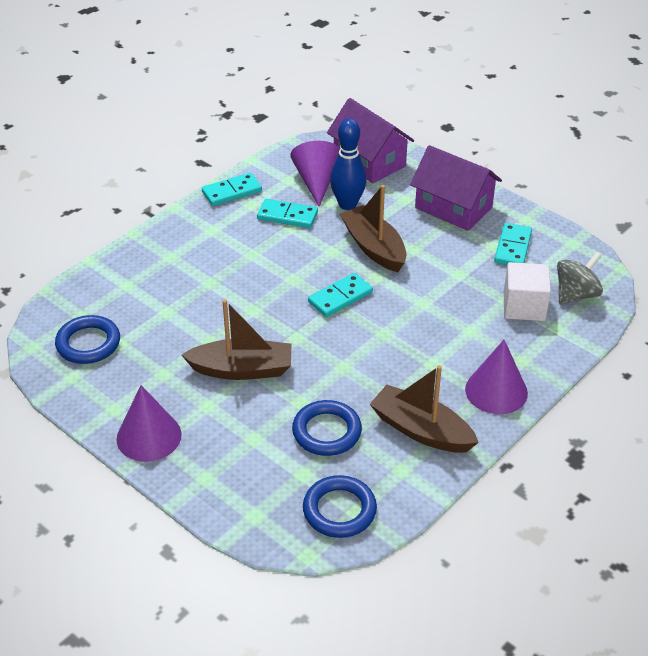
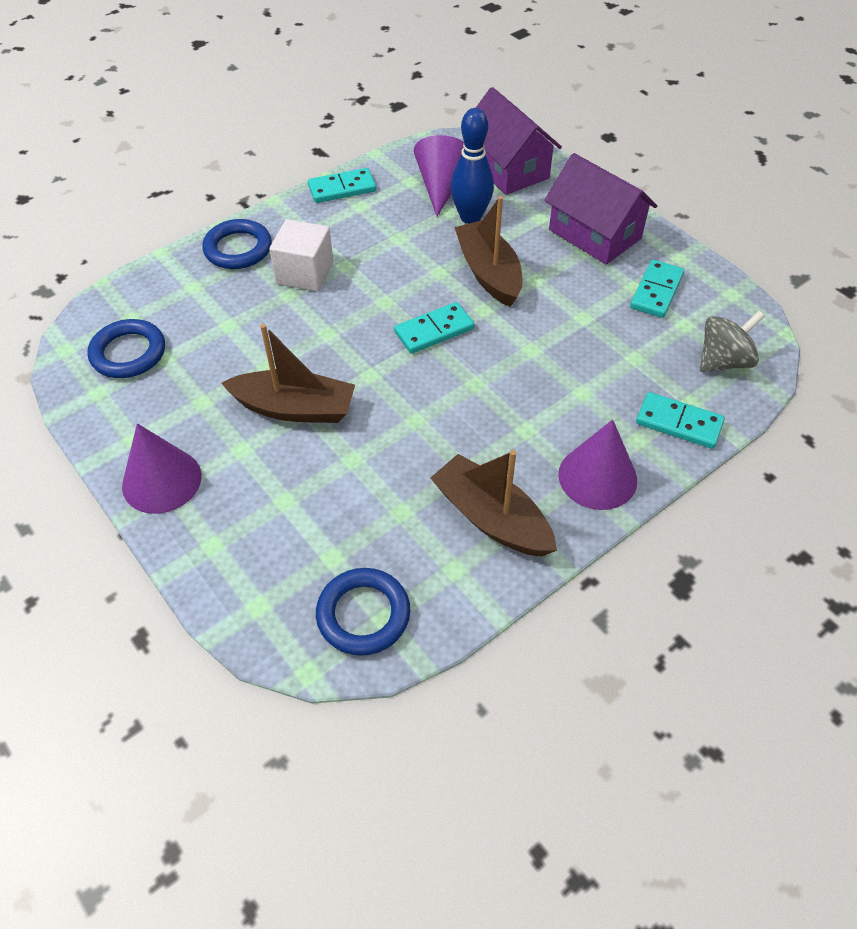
camera: 10 degrees right, 10 degrees up
(287, 216) = (398, 223): turquoise domino -> turquoise domino (679, 423)
(327, 432) = (374, 504): blue ring -> blue ring (238, 249)
(524, 306) = (655, 369): white cube -> white cube (305, 273)

